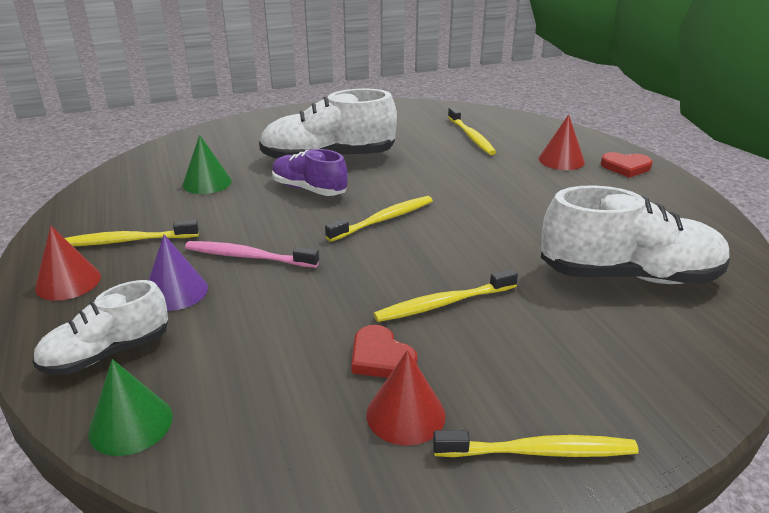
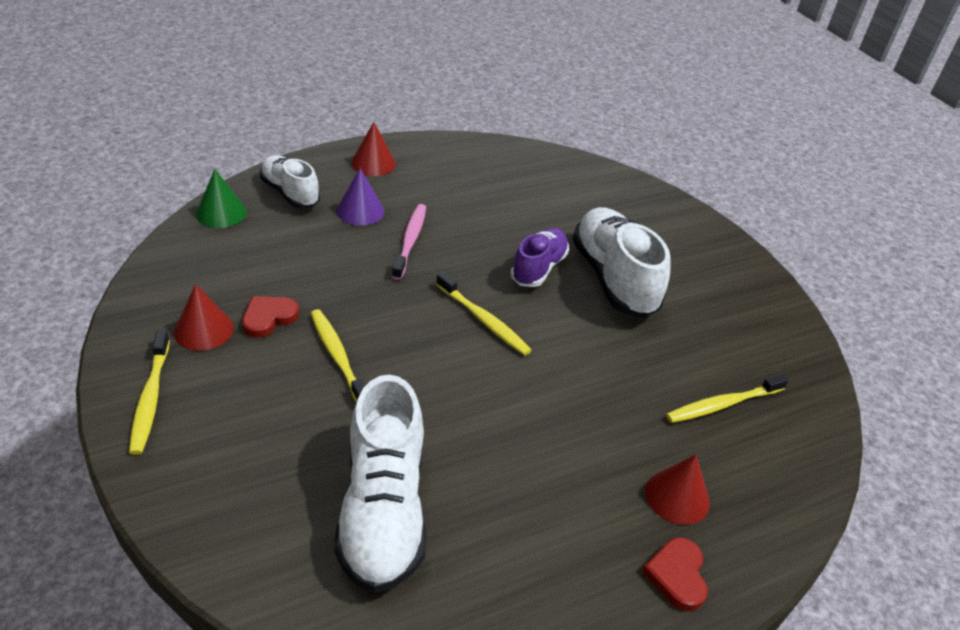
camera: 80 degrees right, 10 degrees up
(127, 241) = (431, 178): yellow toothbrush -> none
(207, 183) = (538, 205): green cone -> none

